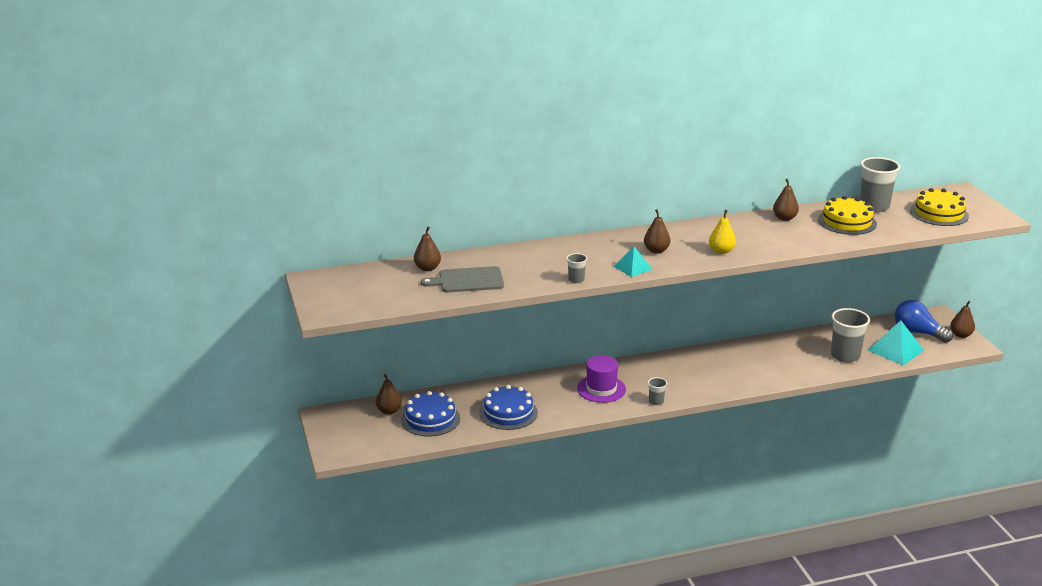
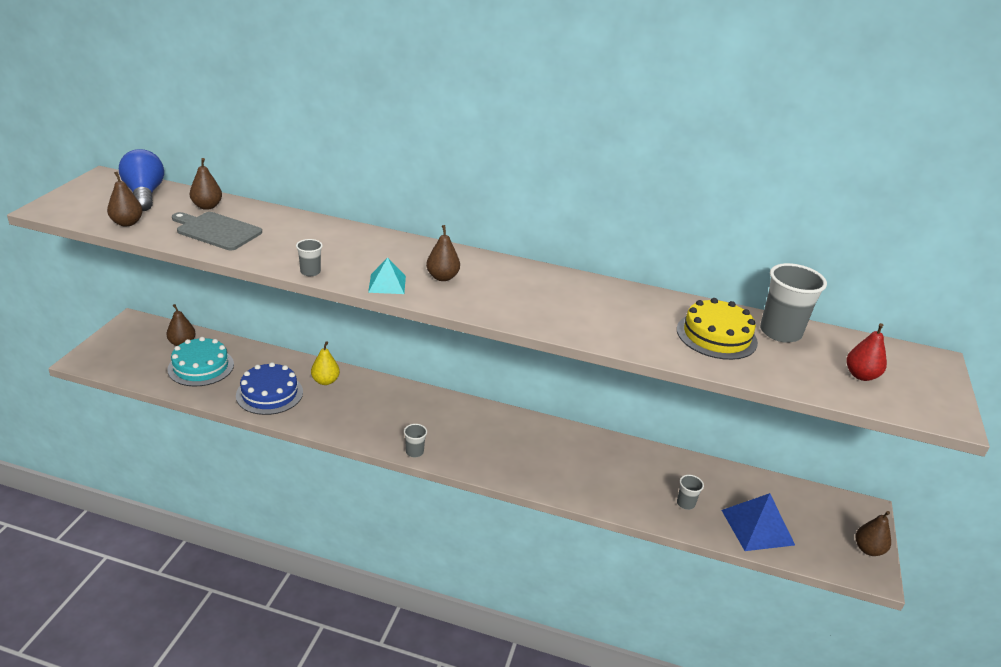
camera: 30 degrees right, 5 degrees up
(430, 419) = (201, 367): blue cake -> turquoise cake
(601, 389) = (382, 412): purple hat -> none
(721, 251) = (510, 307): yellow pear -> yellow pear (325, 381)
(784, 218) = (644, 301): brown pear -> brown pear (127, 223)
(845, 356) = (685, 503): grey cup -> grey cup, size x0.49
(895, 350) = (757, 527): turquoise pyramid -> blue pyramid
(917, 333) = (811, 519): blue light bulb -> blue light bulb (144, 194)
(939, 213) = (861, 375): yellow cake -> red pear

